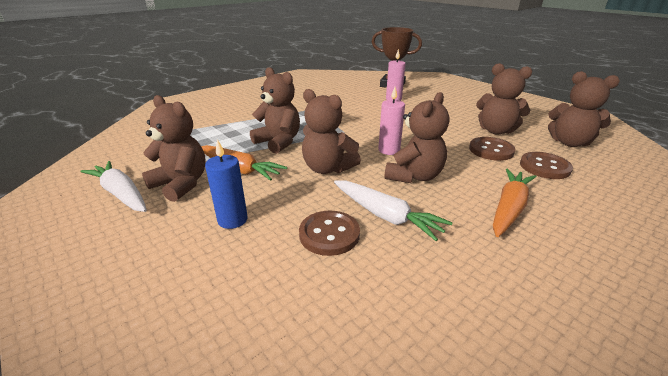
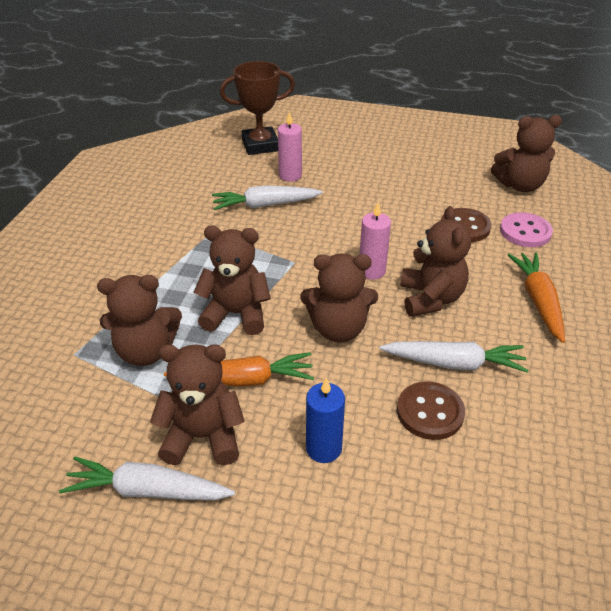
camera: 35 degrees left, 10 degrees up
(361, 106) = (265, 205): none -> white carrot
(496, 131) = (445, 193): brown teddy bear -> brown teddy bear (146, 351)
(544, 167) = (525, 232): brown button -> pink button

